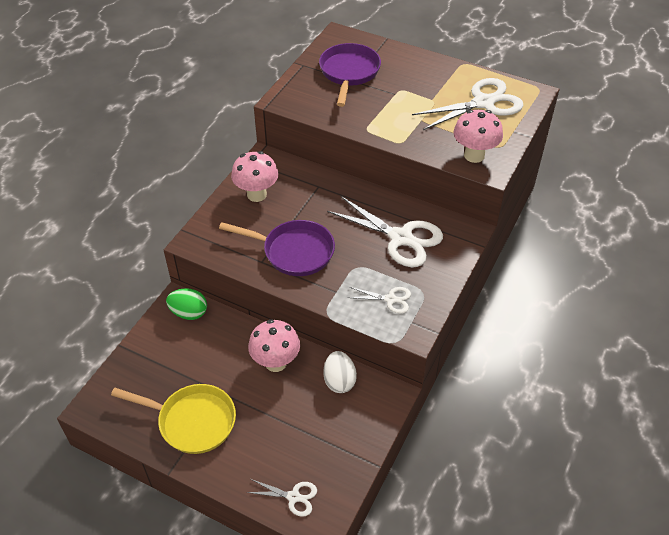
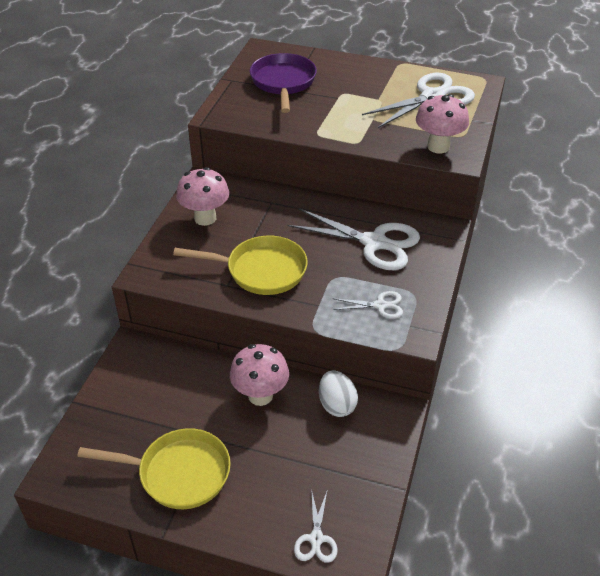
camera: 10 degrees left, 5 degrees down
(189, 313) = (148, 356): green egg -> none
(293, 497) = (316, 539): white scissors -> white scissors turned 90 degrees clockwise
(294, 251) = (261, 270): purple pan -> yellow pan

